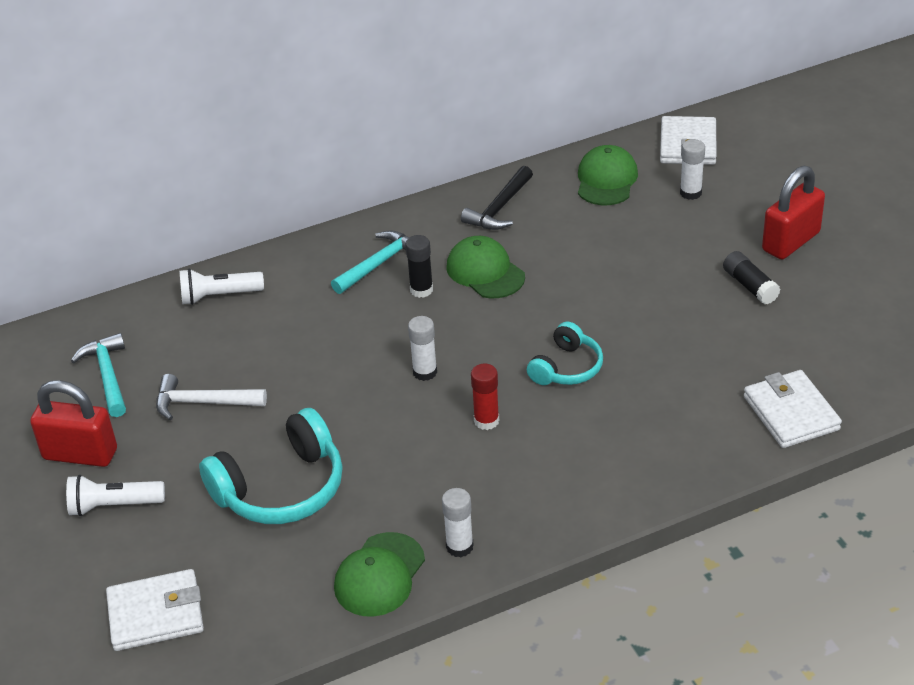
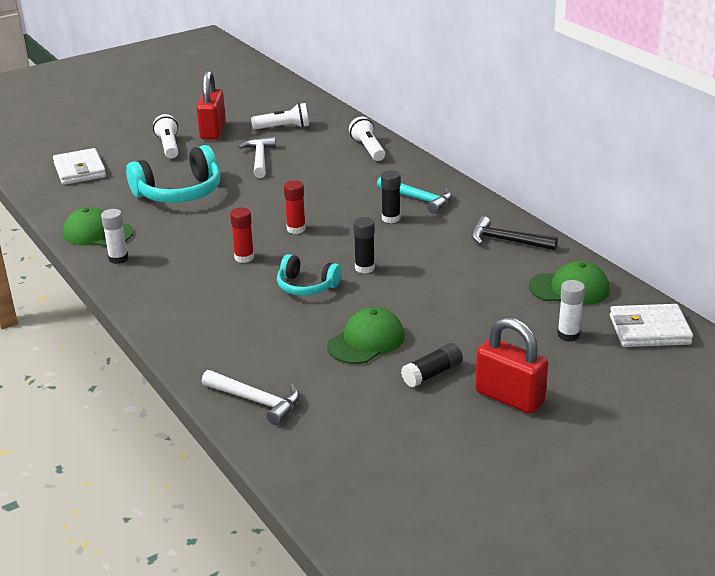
camera: 80 degrees right, 10 degrees down
(107, 375) = (284, 127): turquoise hammer -> white flashlight
(281, 488) = (179, 193): turquoise headphones -> turquoise headphones turned 75 degrees counterclockwise
(425, 372) = (296, 229): white glue stick -> red glue stick
(485, 272) = (419, 242): green cap -> green cap (366, 341)
(535, 319) = (364, 268): none -> black glue stick
(791, 413) = (256, 401): white wallet -> white hammer

